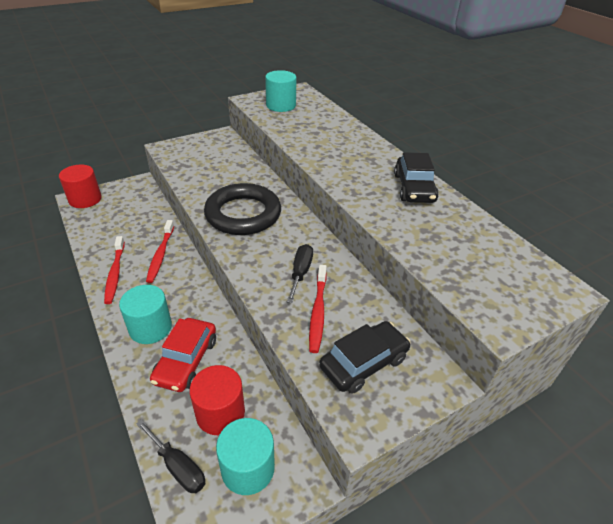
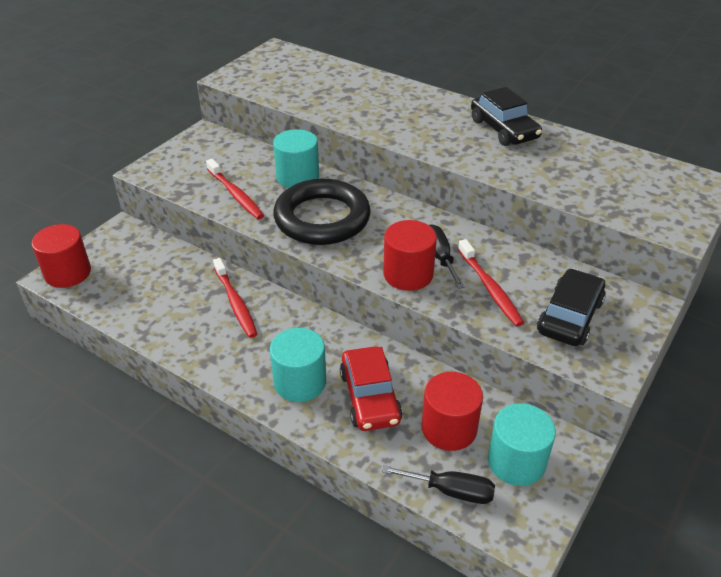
camera: 25 degrees left, 0 degrees up
(115, 273) = (199, 343): red toothbrush -> red toothbrush (235, 194)
(265, 277) = (408, 274): none -> red cylinder
(281, 105) = (275, 75): turquoise cylinder -> turquoise cylinder (297, 177)

